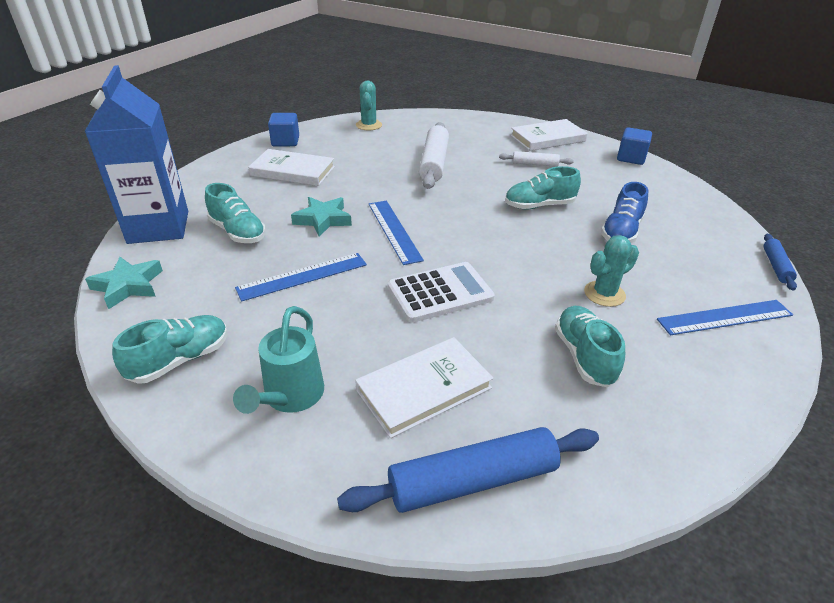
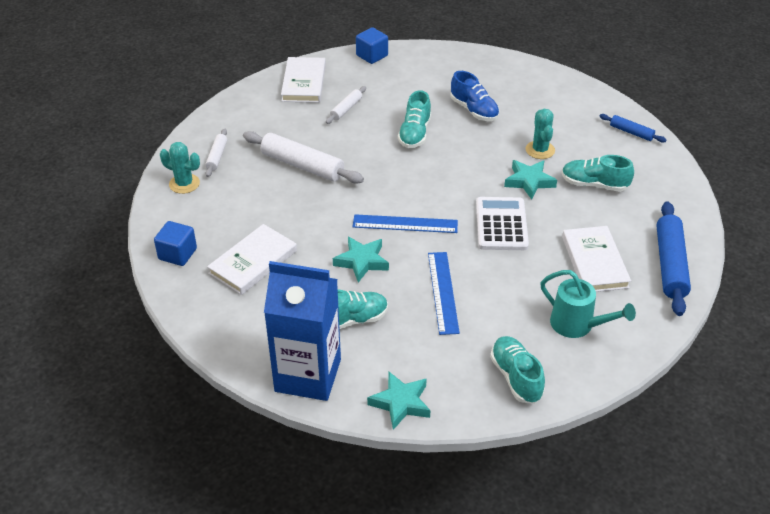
camera: 65 degrees left, 5 degrees up
(412, 128) = (217, 156): none -> white rolling pin
(536, 298) = (529, 181): none -> turquoise star
(725, 317) = (585, 113): blue ruler -> none
(776, 266) = (548, 67): blue rolling pin -> blue rolling pin (631, 132)

